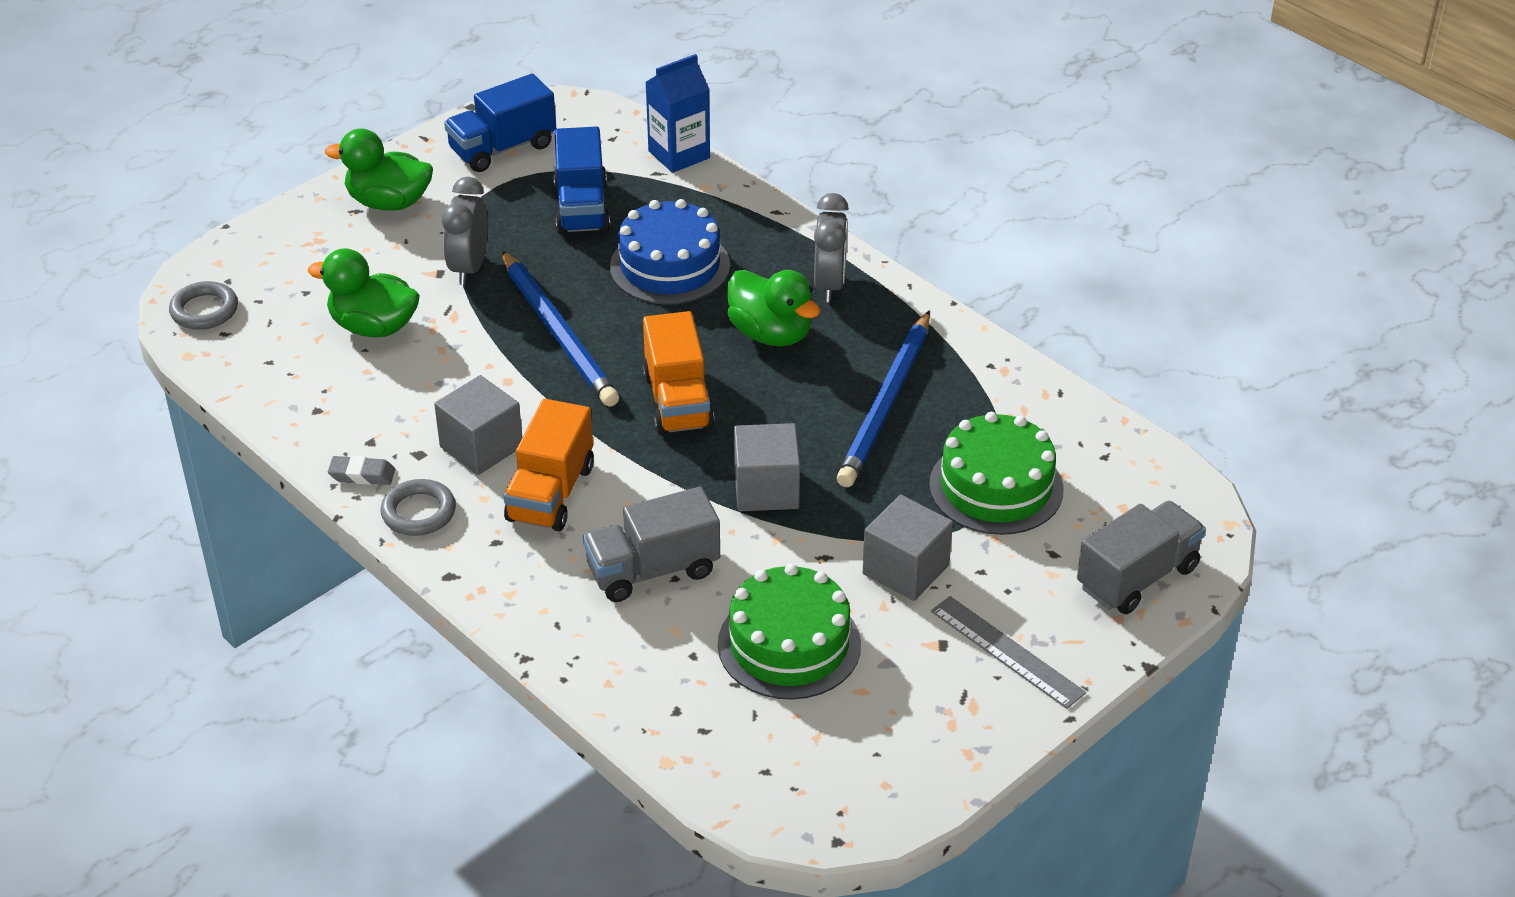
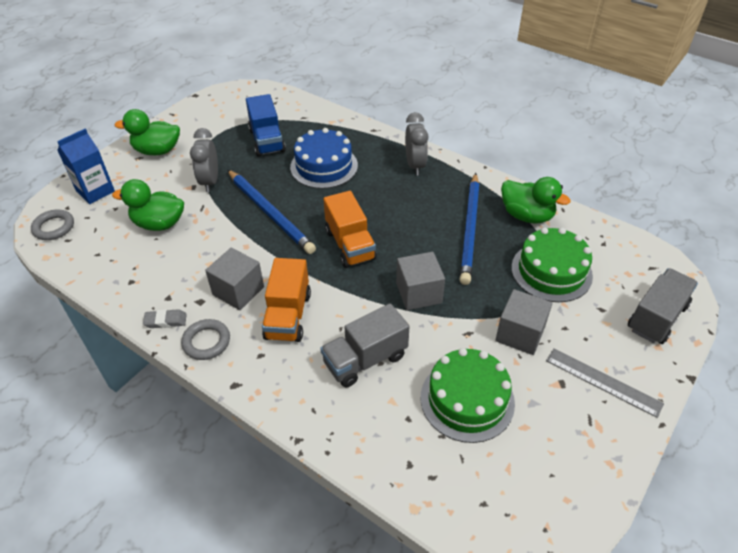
camera: 10 degrees left, 5 degrees up
(502, 148) = (216, 114): blue truck -> none
(679, 154) = (313, 107): blue carton -> blue carton (95, 191)
(771, 334) = (391, 197): green duck -> green duck (527, 216)

